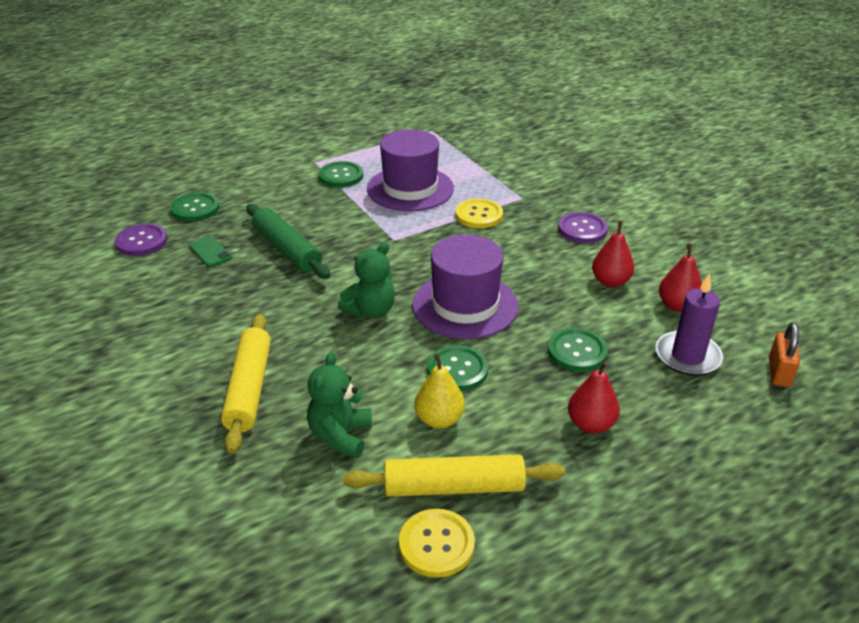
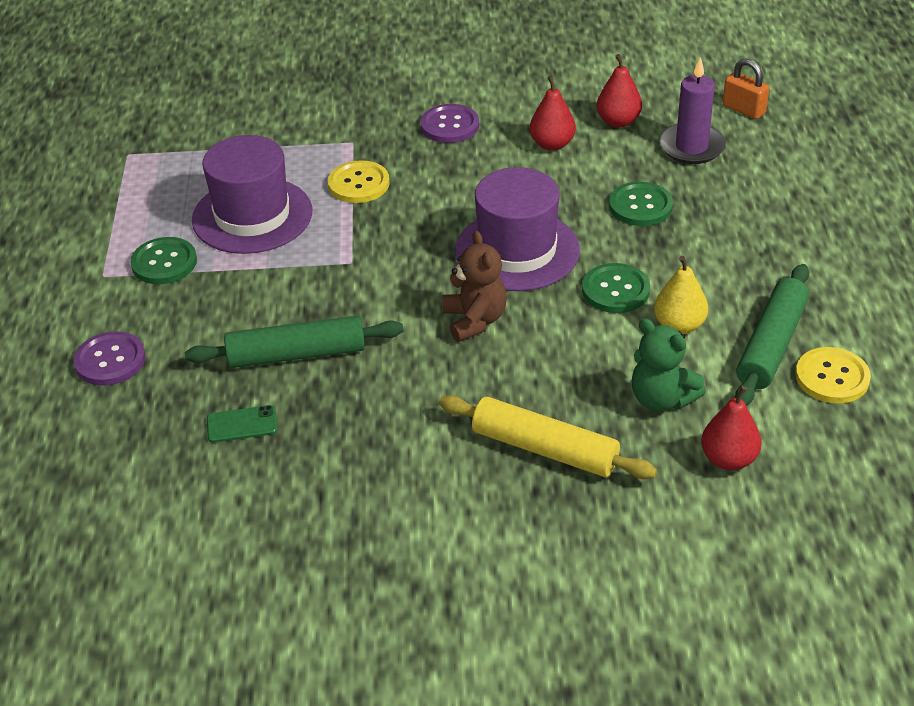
camera: 60 degrees left, 5 degrees up
(142, 241) = (155, 487): purple button -> purple button (110, 360)
(195, 209) = (117, 417): green button -> none
(370, 311) = (475, 320): green teddy bear -> brown teddy bear
(454, 487) = (771, 345): yellow rolling pin -> green rolling pin
(590, 424) = (742, 236): red pear -> red pear (728, 459)

